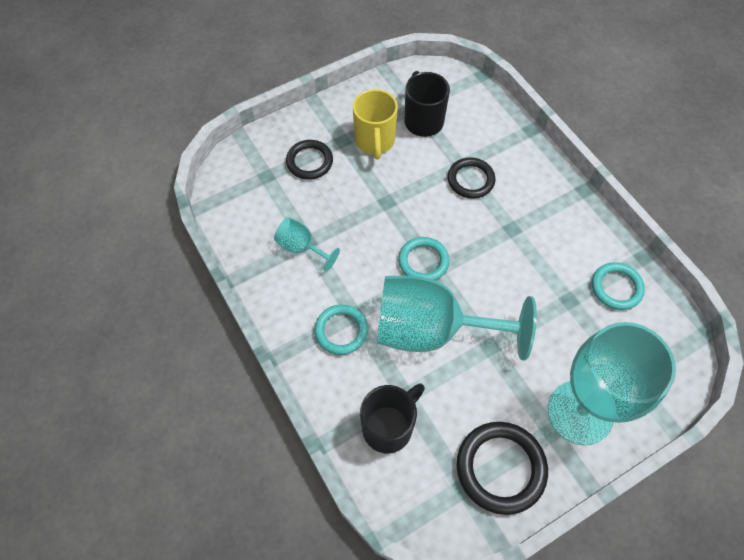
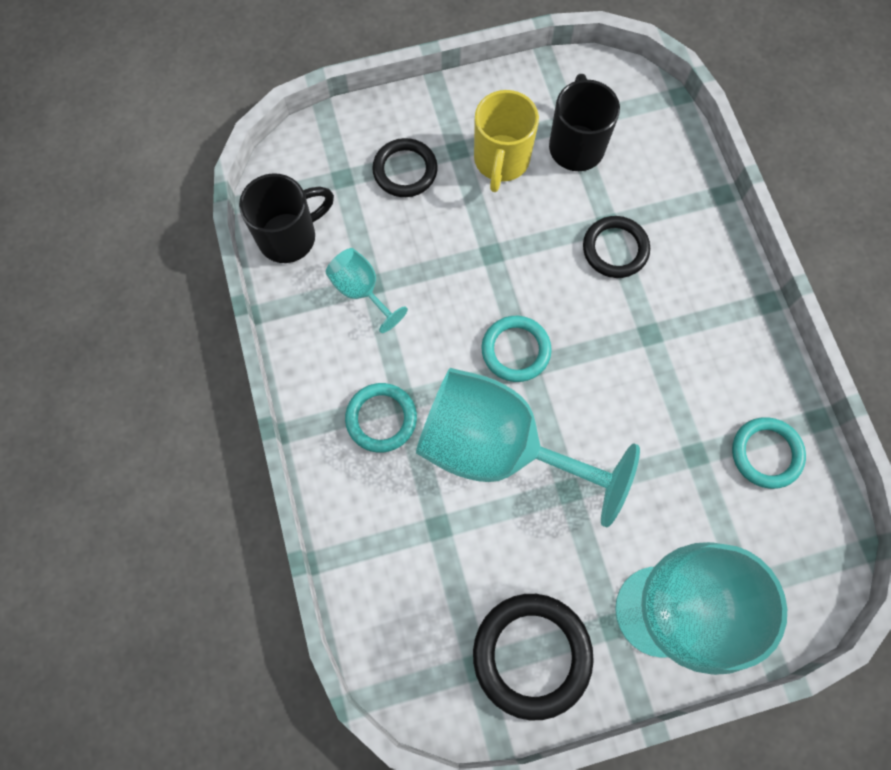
camera: 15 degrees right, 10 degrees up
(389, 426) = (406, 562): black mug -> black mug (290, 236)

